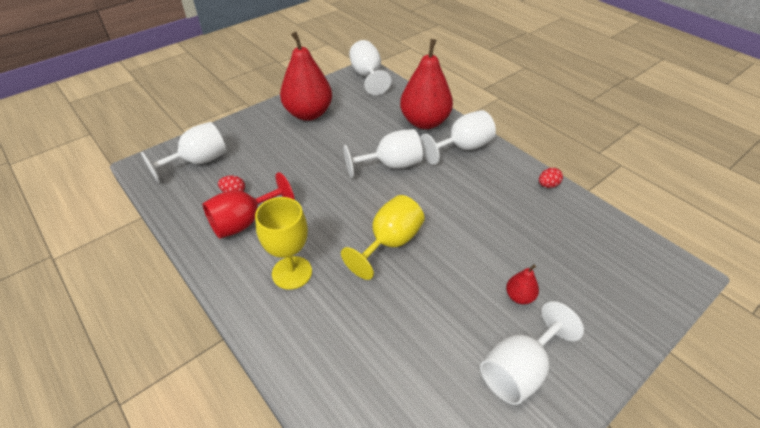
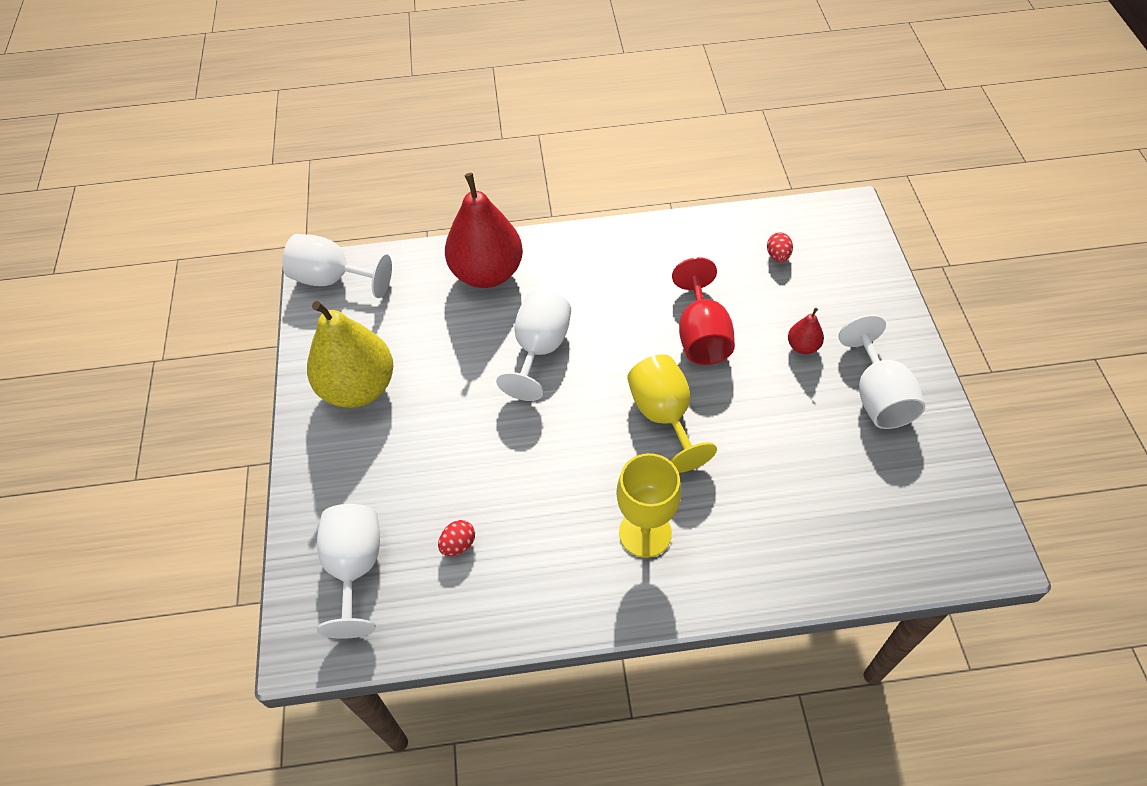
camera: 55 degrees left, 10 degrees up
(244, 222) = (525, 552): red goblet -> red goblet (701, 335)
(308, 113) = (358, 388): red pear -> yellow pear
(462, 148) = (564, 264): white goblet -> none
(547, 185) = (679, 230): red egg -> red egg (778, 256)

